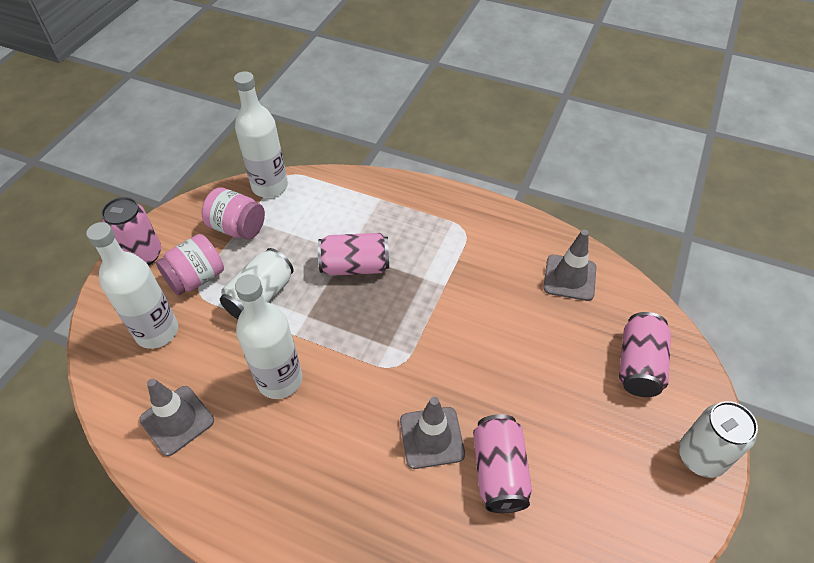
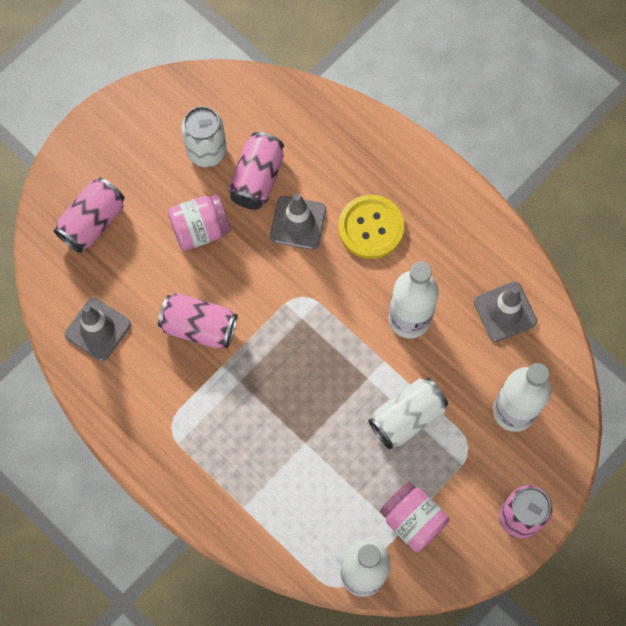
camera: 160 degrees left, 20 degrees up
(196, 278) = (467, 464): pink jar -> pink jar (200, 229)
(349, 460) = (370, 227): none -> yellow button
(355, 266) = (302, 420): pink can -> pink can (199, 326)
(701, 457) = (96, 135): white can -> white can (206, 151)

